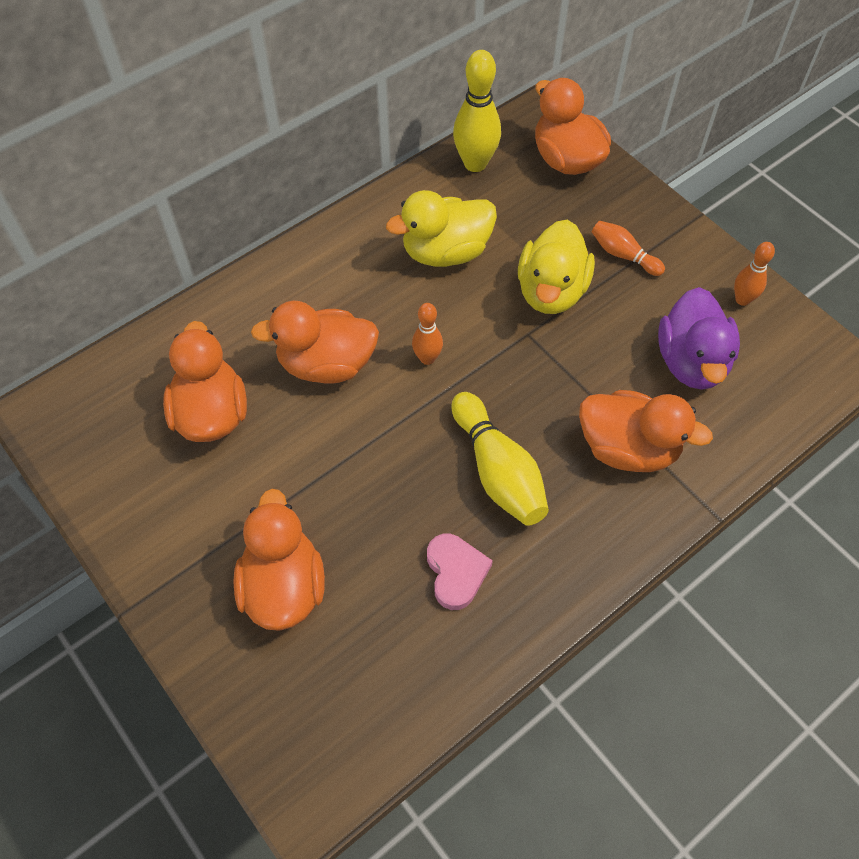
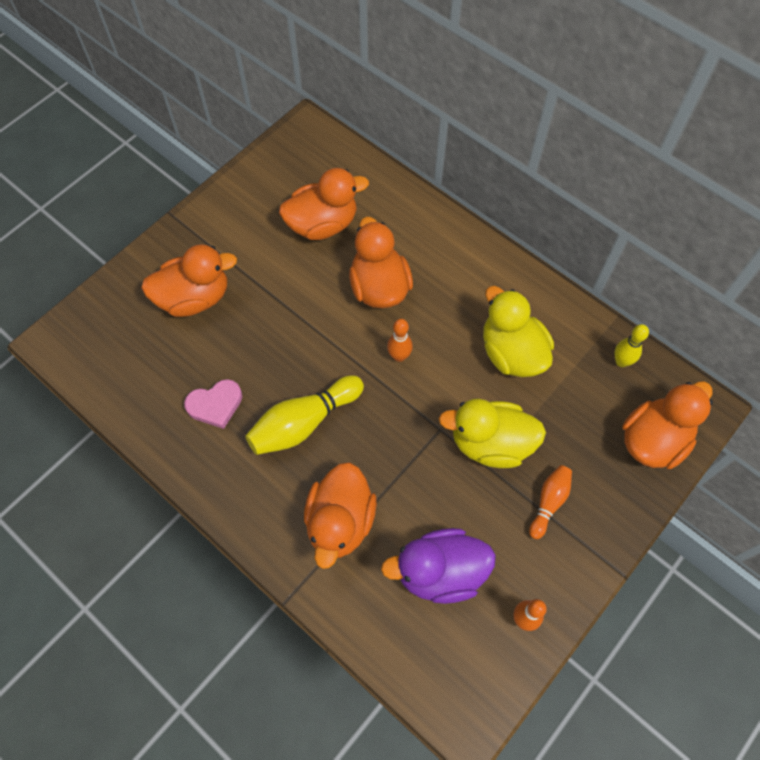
camera: 80 degrees right, 5 degrees up
(475, 163) = (621, 361): yellow bowling pin -> yellow bowling pin, size x0.58

